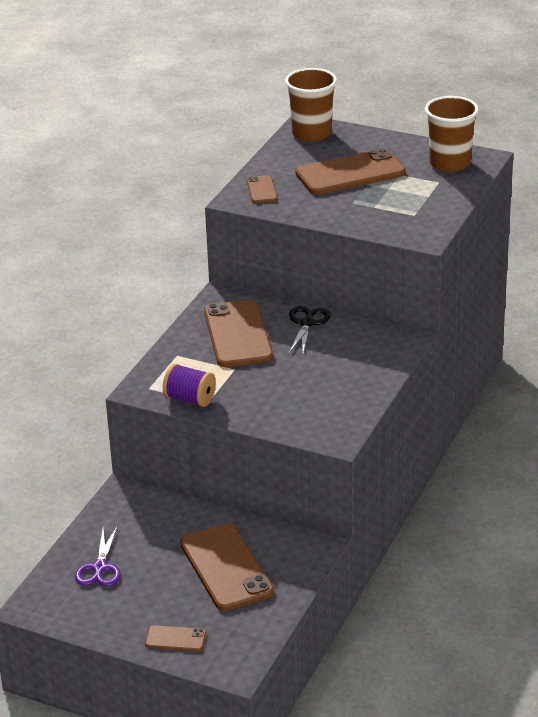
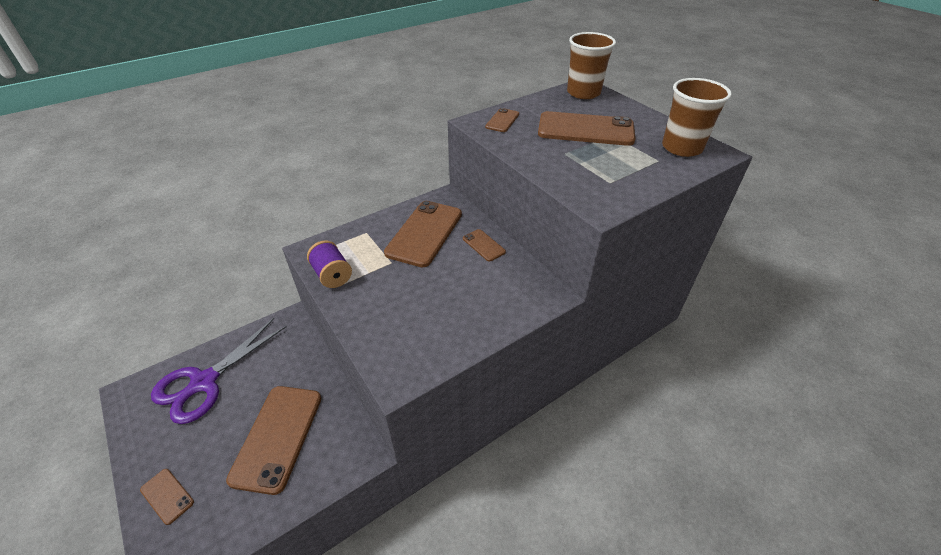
camera: 30 degrees right, 10 degrees up
(100, 568) = (204, 382): purple scissors -> purple scissors, size x1.76
(307, 323) = (483, 245): black scissors -> brown phone

